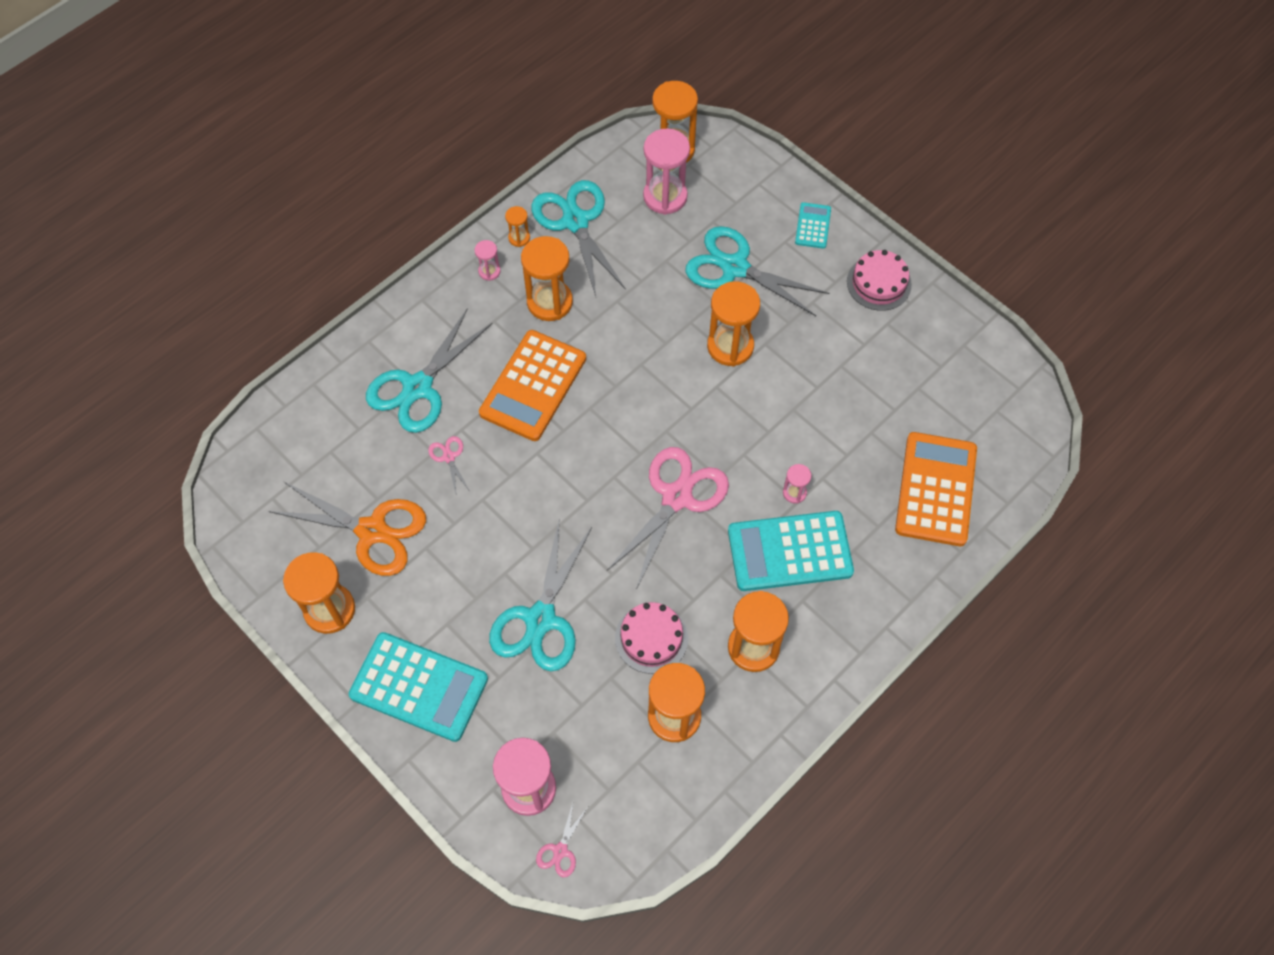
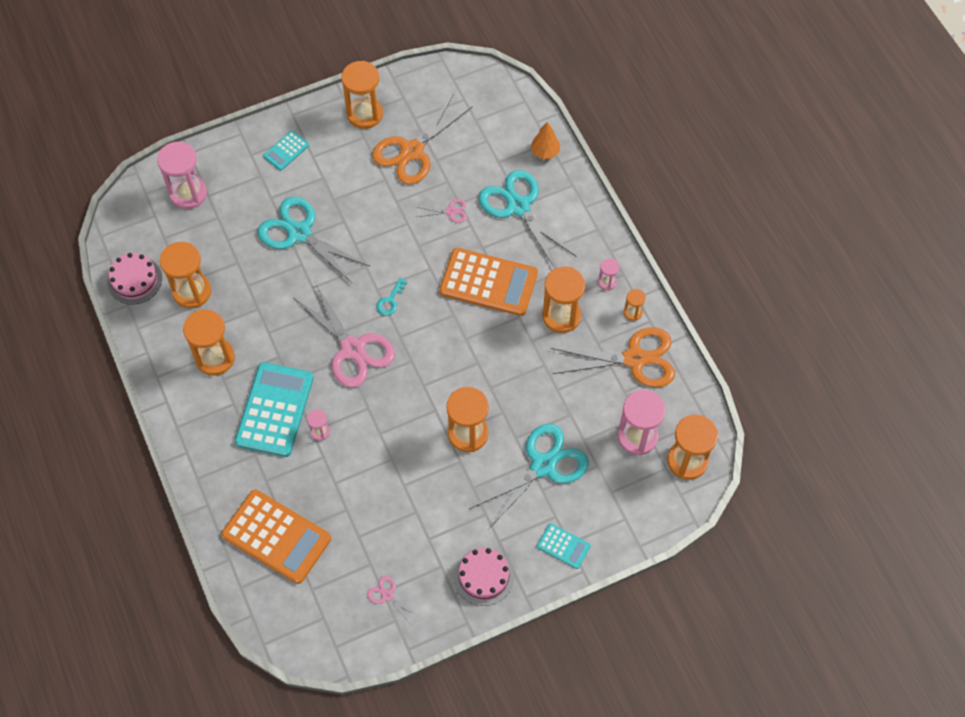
camera: 110 degrees right, 0 degrees up
(328, 383) = (545, 152): none -> orange tree
(419, 687) = (286, 151): turquoise calculator -> turquoise calculator, size x0.49
(533, 386) = (488, 282): orange calculator -> orange calculator turned 150 degrees clockwise
(560, 850) = (140, 199): pink scissors -> pink scissors (387, 595)
(575, 222) = (635, 359): turquoise scissors -> orange scissors
(597, 480) = (390, 300): none -> turquoise key
(651, 638) = (253, 296): pink cake -> pink cake (134, 280)

